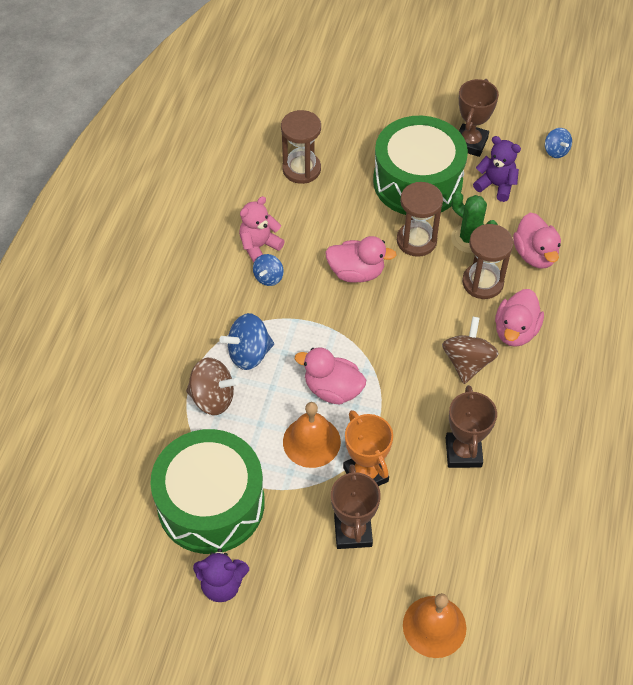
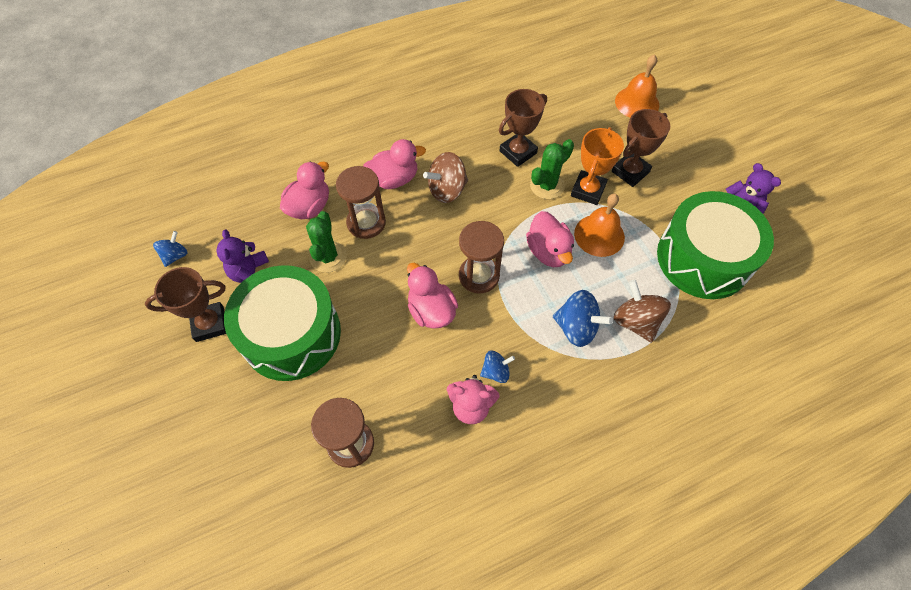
camera: 130 degrees left, 5 degrees up
(402, 445) = (547, 185): none -> green cactus
(416, 241) = (361, 291): brown hourglass -> brown hourglass (479, 276)

